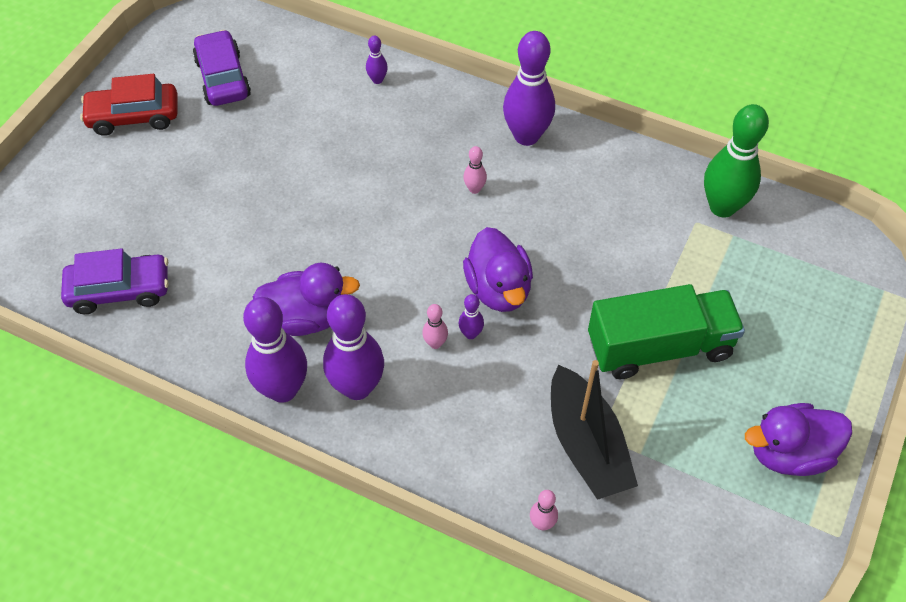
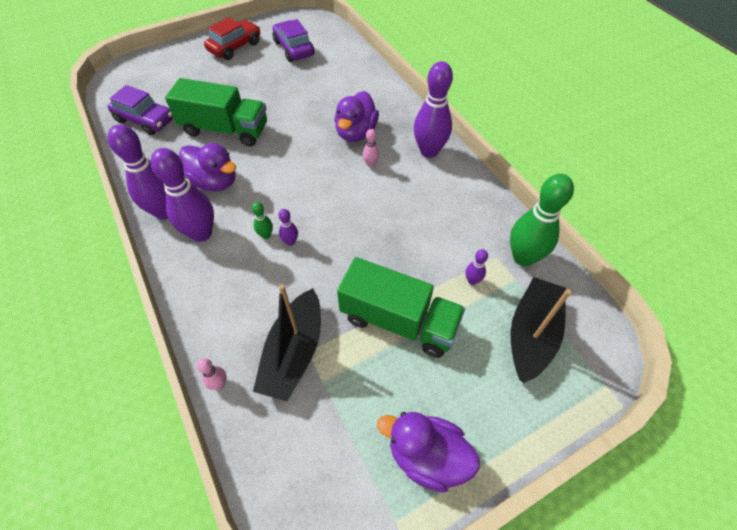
camera: 35 degrees right, 0 degrees up
(134, 117) = (235, 47): red car -> red car turned 105 degrees clockwise
(223, 78) = (293, 48): purple car -> purple car turned 45 degrees counterclockwise
(248, 243) = (225, 130): none -> green truck
(377, 80) = (371, 84): purple bowling pin -> purple bowling pin (472, 280)
(435, 343) = (266, 235): pink bowling pin -> green bowling pin
(498, 289) = (331, 226): purple duck -> purple duck (356, 133)
(789, 282) = (531, 334): none -> black boat

